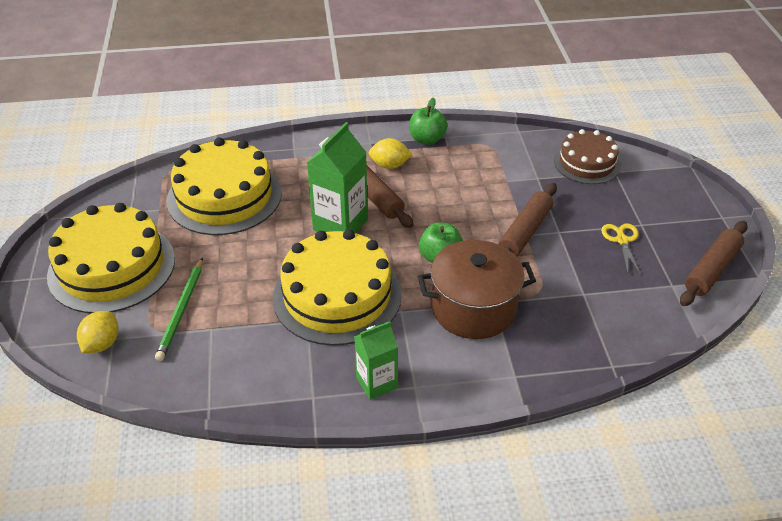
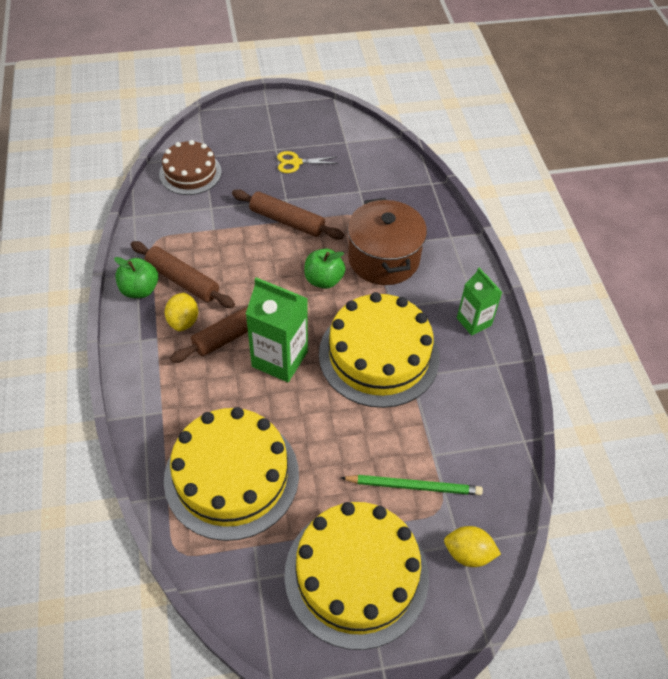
camera: 95 degrees left, 10 degrees up
(712, 270) = (327, 119): brown rolling pin -> brown rolling pin (182, 280)

